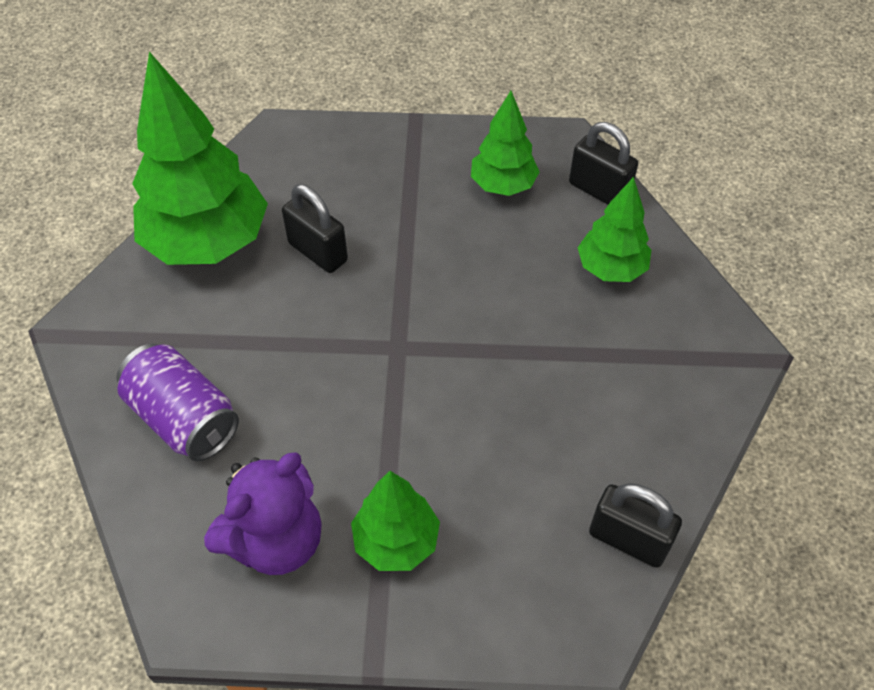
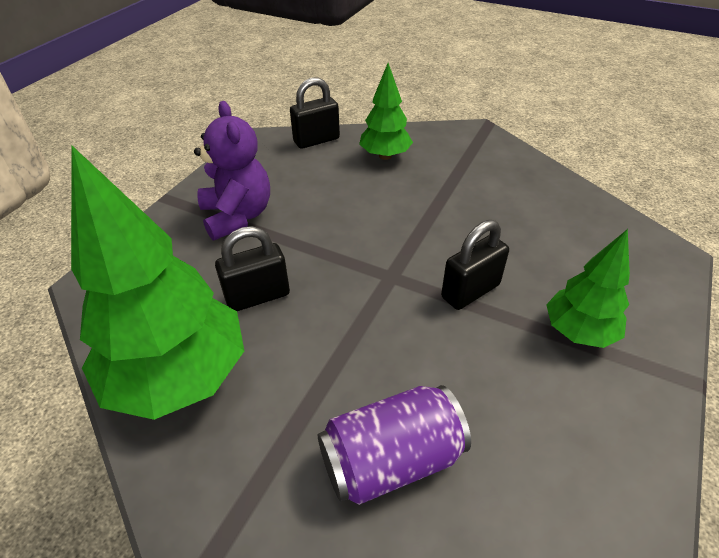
camera: 65 degrees left, 10 degrees down
(276, 540) = (560, 417): purple teddy bear -> purple teddy bear (237, 216)
(503, 185) = (276, 177): green tree -> none
(628, 539) = (601, 215): black padlock -> black padlock (470, 291)

